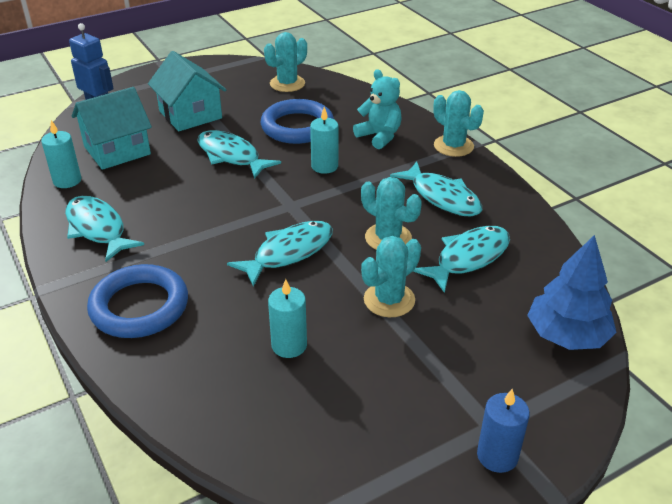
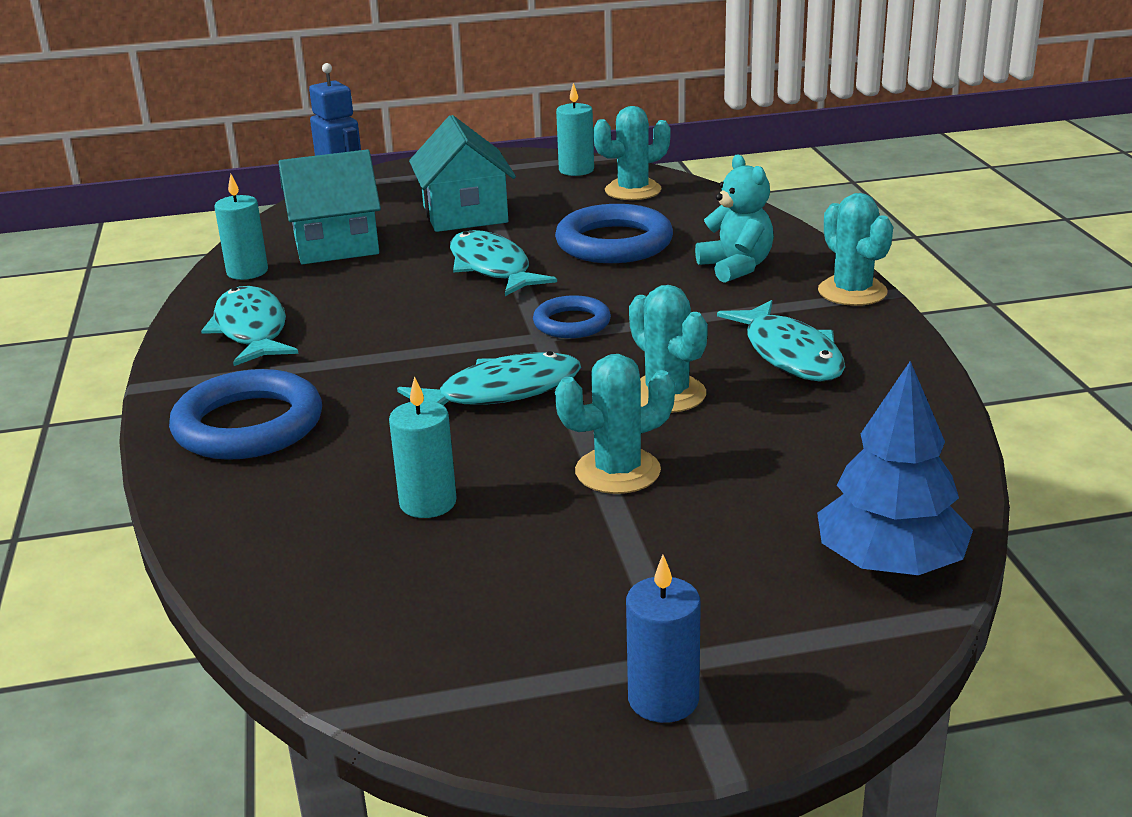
camera: 20 degrees right, 10 degrees down
(304, 192) = (572, 323): none -> blue ring
(324, 166) = (624, 295): turquoise candle -> turquoise candle (576, 170)
(468, 258) = (783, 437): turquoise fish -> none

